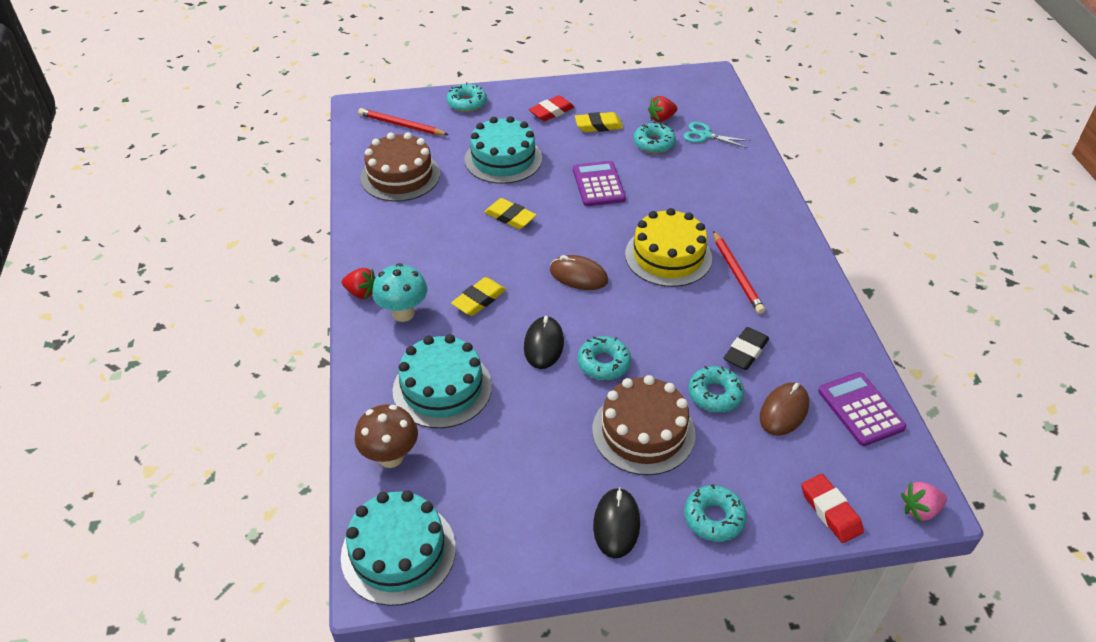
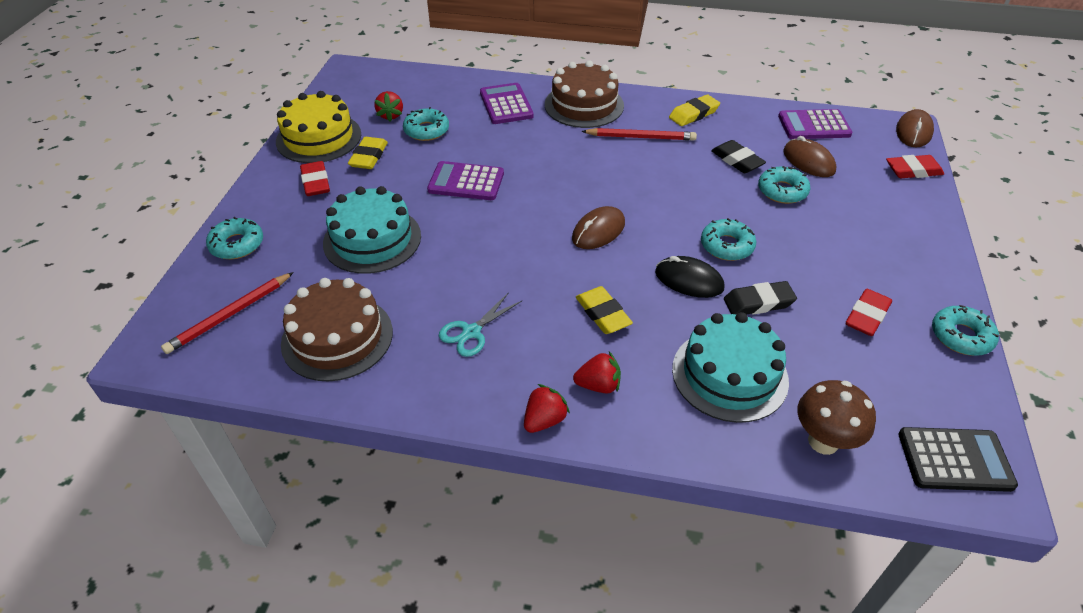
camera: 70 degrees left, 0 degrees up
(398, 552) = (954, 460): turquoise cake -> black calculator
(403, 313) = (598, 385): turquoise mushroom -> red strawberry
(510, 217) = (479, 258): yellow eraser -> yellow eraser (693, 114)
(536, 396) = (758, 302): none -> black eraser
(554, 478) = (867, 316): none -> red eraser
(616, 524) = (922, 289): black mouse -> none
(643, 431) = (817, 244): brown cake -> brown cake (584, 105)
(668, 256) = (598, 168): yellow cake -> yellow cake (319, 138)
(705, 135) = (438, 98): turquoise scissors -> turquoise scissors (471, 332)
(714, 518) = (917, 230): turquoise donut -> turquoise donut (961, 336)
(726, 176) = (506, 104): none -> purple calculator
(920, 509) = (913, 132): pink strawberry -> brown mouse

